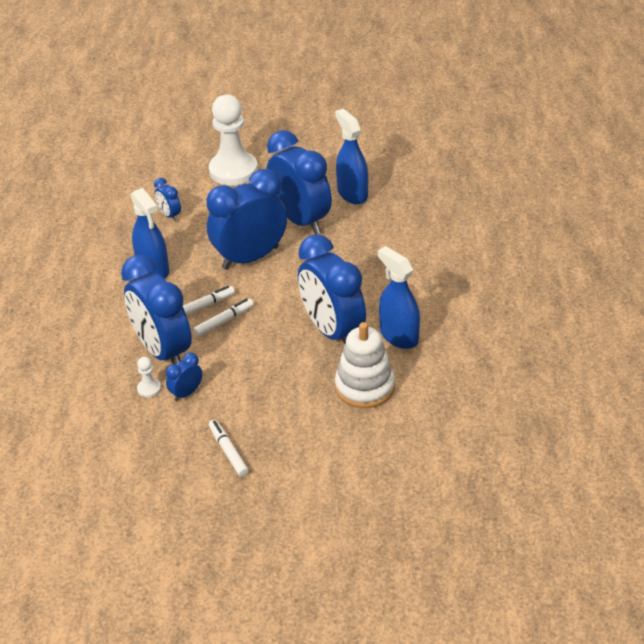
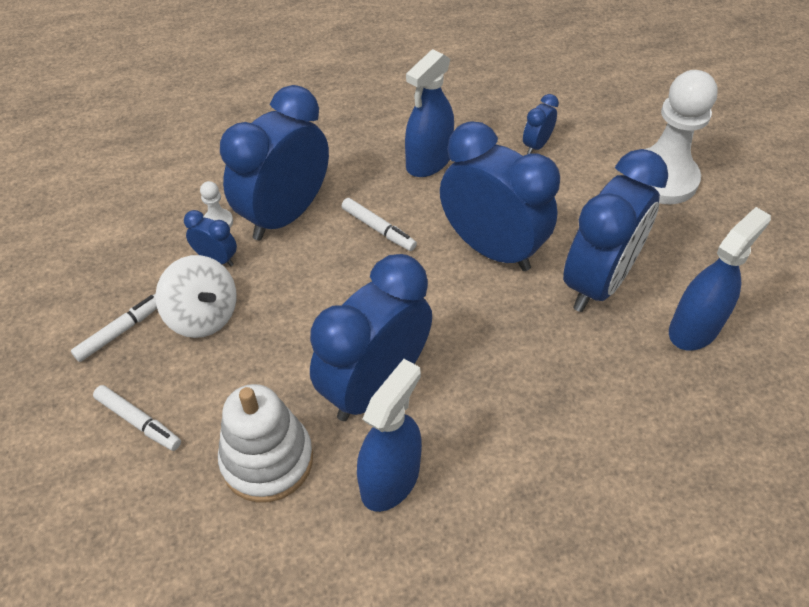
camera: 70 degrees right, 10 degrees up
(224, 321) = (357, 257): white marker -> white marker (138, 421)
(236, 405) = (203, 315): none -> white spinning top

